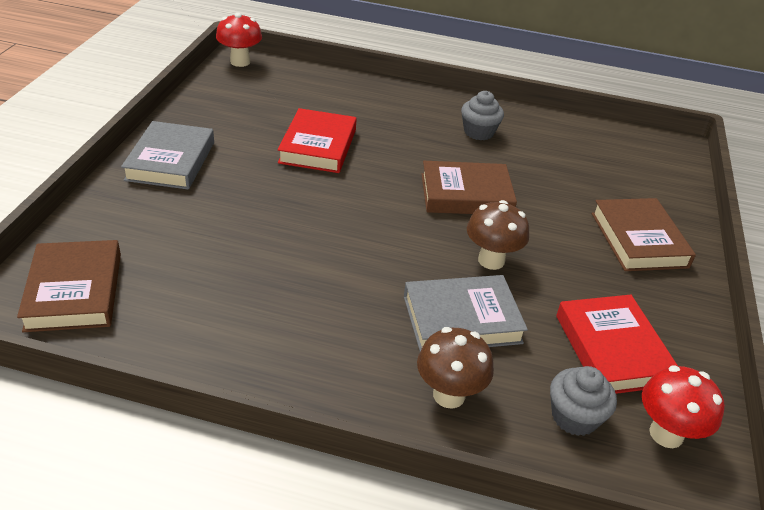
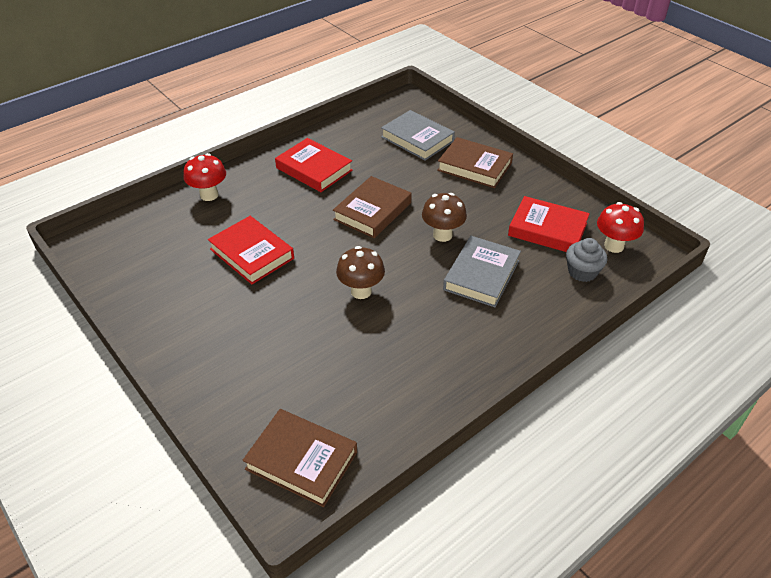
camera: 50 degrees left, 5 degrees up
(170, 161) = (189, 344): grey book -> grey book (417, 139)
(240, 62) = (87, 243): red mushroom -> red mushroom (209, 195)
(449, 395) = (534, 312): brown mushroom -> brown mushroom (361, 291)
(478, 132) = (314, 169): grey cupcake -> red book

